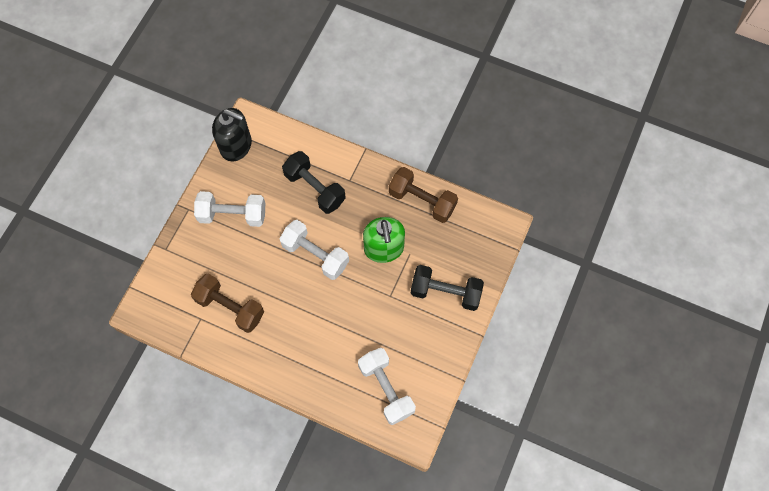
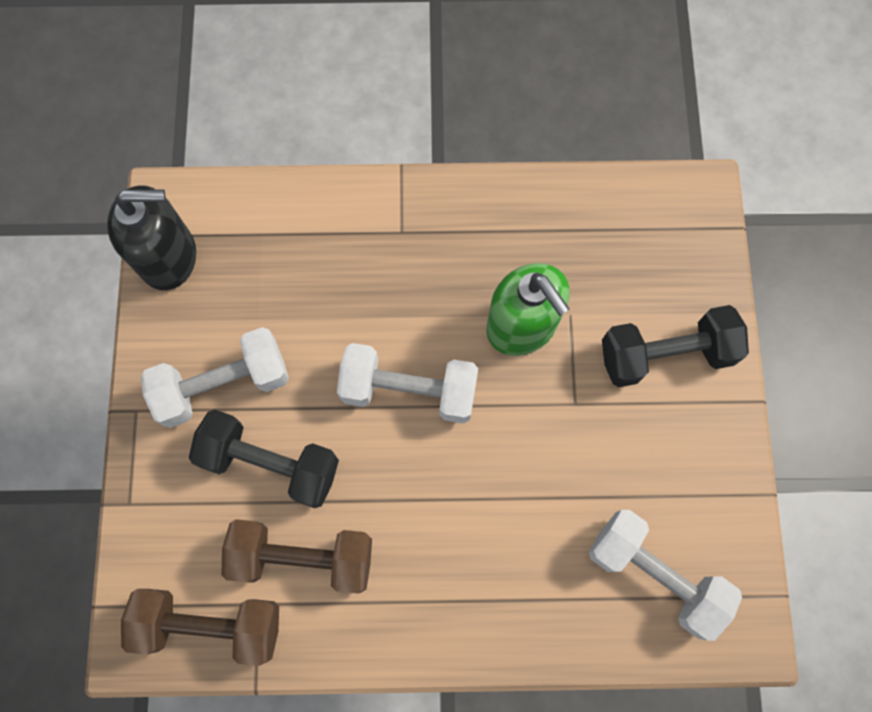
camera: 25 degrees left, 5 degrees up
(315, 188) = (348, 272): black dumbbell -> black dumbbell (271, 463)
(422, 201) = (543, 214): brown dumbbell -> brown dumbbell (210, 624)

